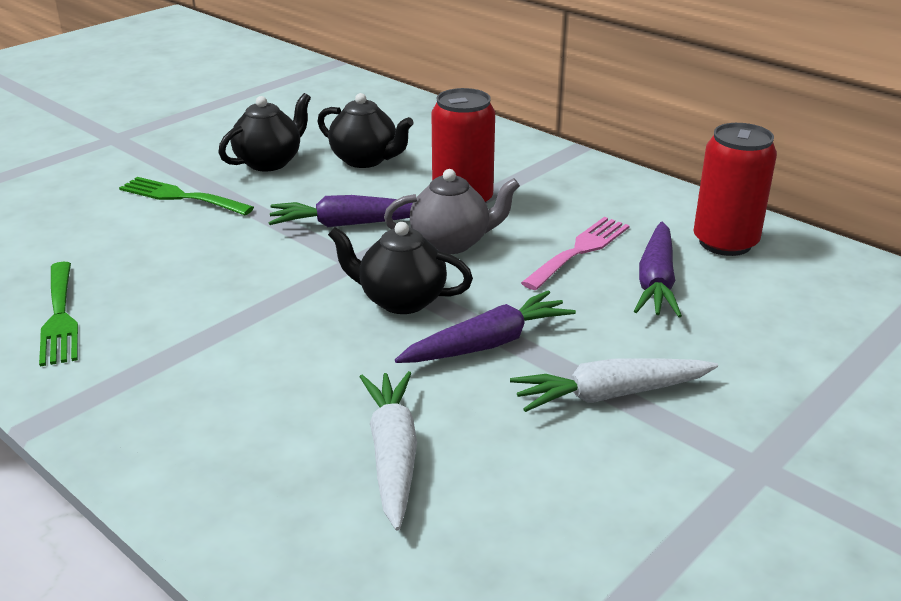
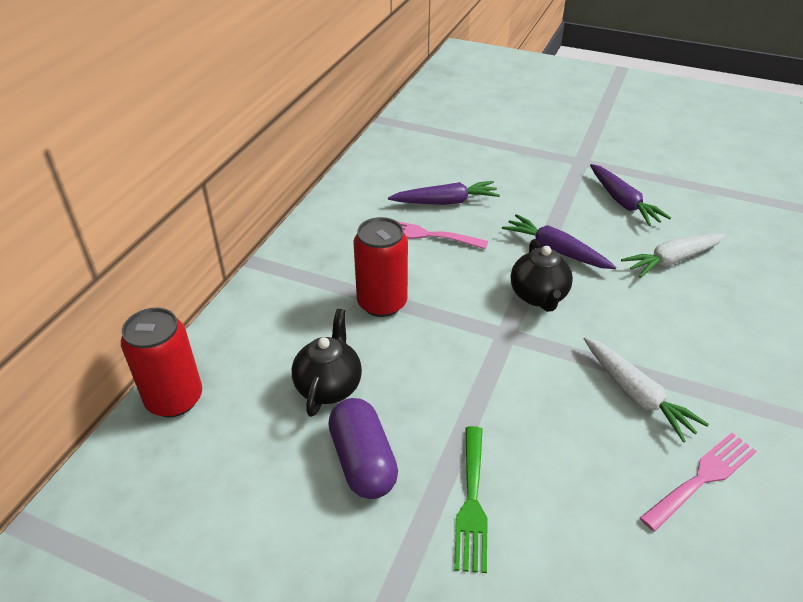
camera: 110 degrees left, 10 degrees up
(60, 317) = (702, 478): green fork -> pink fork
(269, 162) = (363, 461): black teapot -> purple capsule
(348, 224) = (455, 357): purple carrot -> purple carrot (623, 202)
(452, 243) = (450, 292): grey teapot -> none
(610, 395) = (565, 203): white carrot -> white carrot (636, 395)
(725, 242) = (382, 183): red can -> red can (174, 399)

